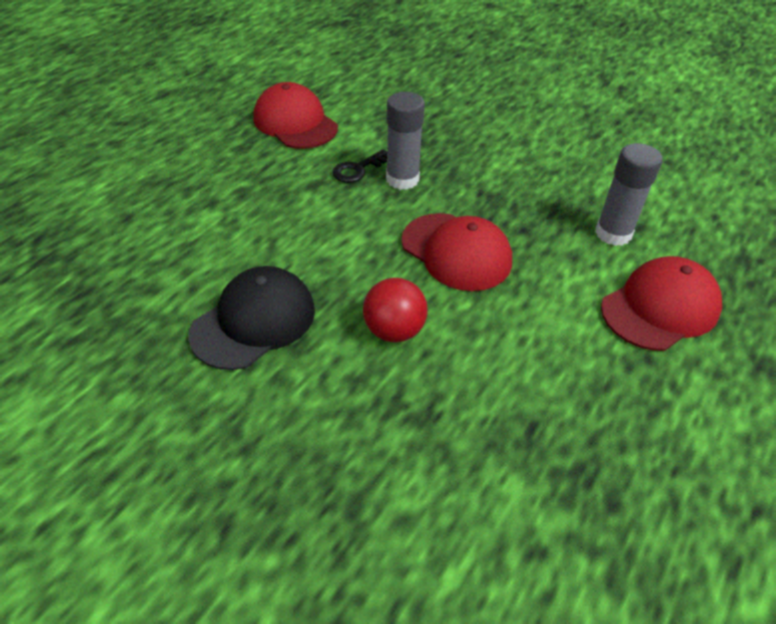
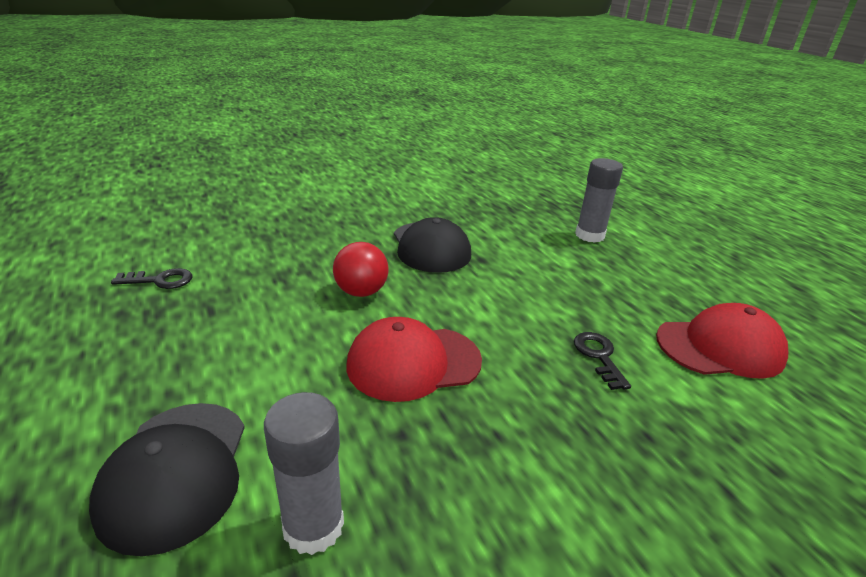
camera: 120 degrees right, 15 degrees down
(402, 179) = (562, 380): grey glue stick -> grey glue stick (589, 235)
(539, 527) = (160, 280): none -> black key
(660, 308) = (175, 472): red cap -> black cap

